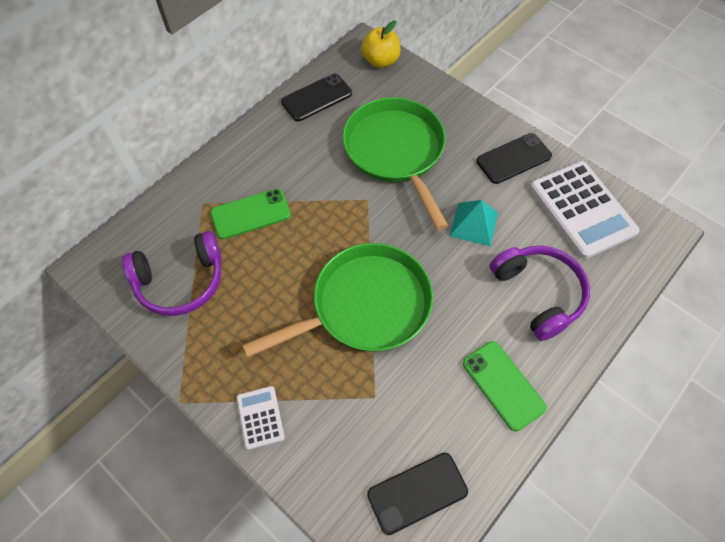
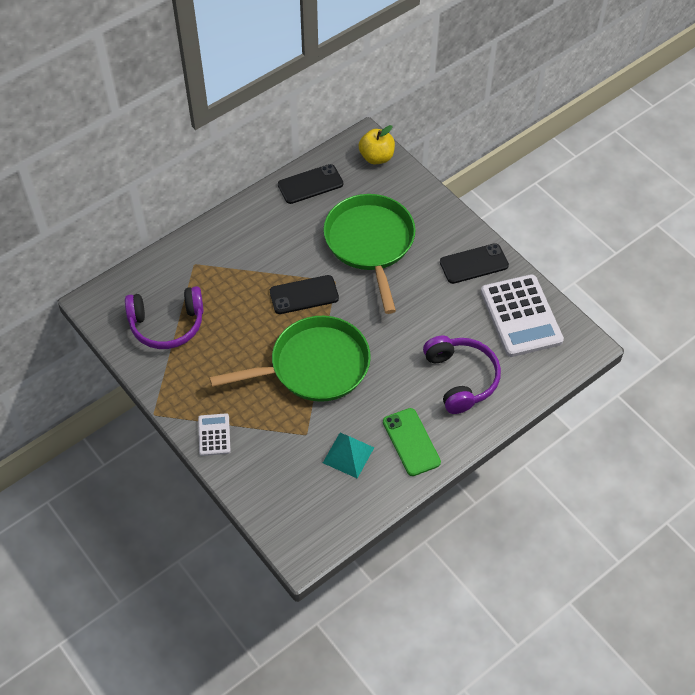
camera: 10 degrees right, 5 degrees down
(251, 214) = (233, 278): green phone -> none
(417, 493) = (323, 505): black phone -> black phone (304, 295)
(474, 224) = (422, 314): turquoise pyramid -> turquoise pyramid (348, 455)

